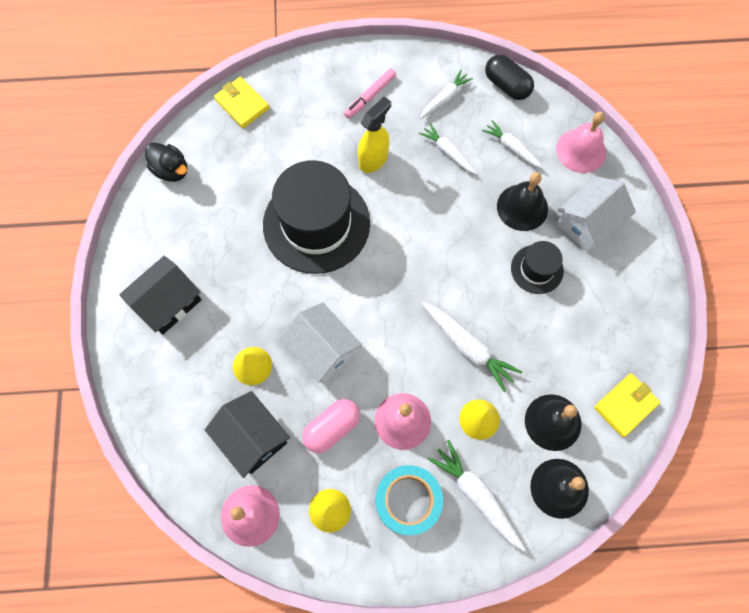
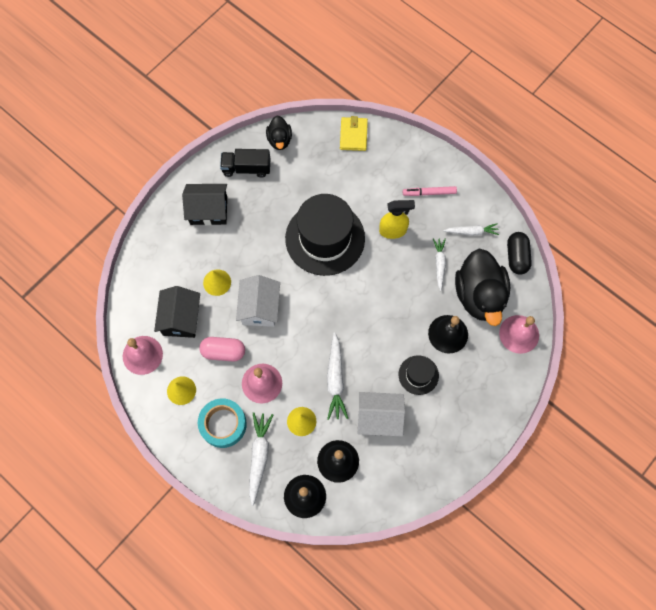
camera: 45 degrees right, 0 degrees up
(165, 226) = (246, 168): none -> black truck
(512, 148) = (479, 295): white carrot -> black duck
(588, 223) = (476, 378): white house -> white house (379, 418)
(625, 405) = (386, 492): yellow wallet -> none

